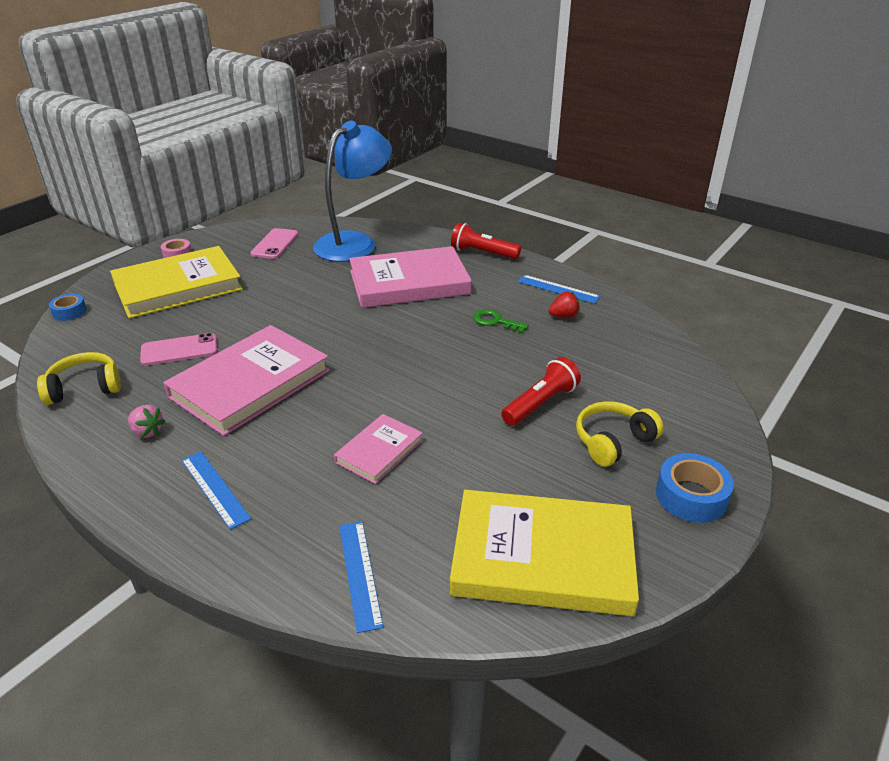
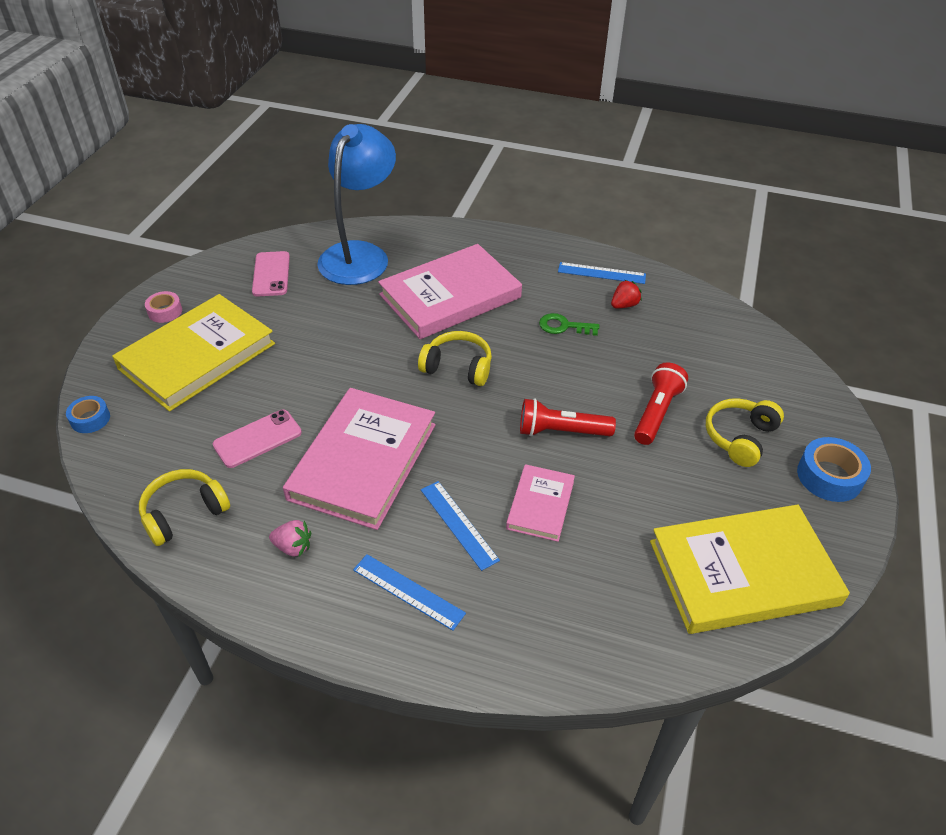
camera: 20 degrees left, 10 degrees up
(360, 573) = (600, 637): blue ruler -> blue ruler (459, 524)
(379, 333) = (458, 367): none -> yellow headphones
(482, 253) = (503, 242): red flashlight -> red flashlight (561, 431)

